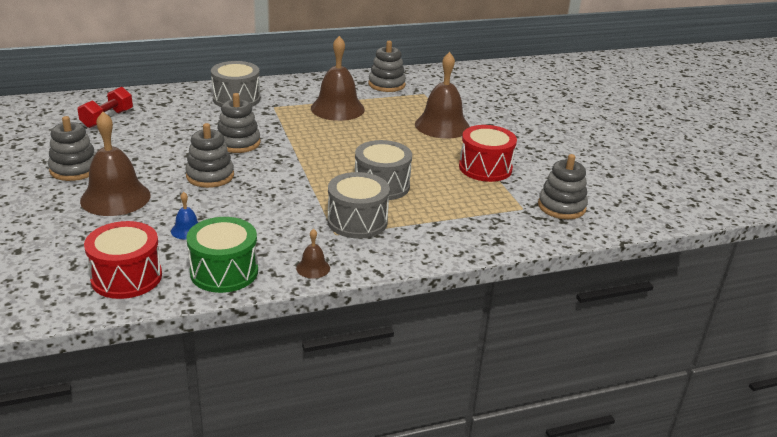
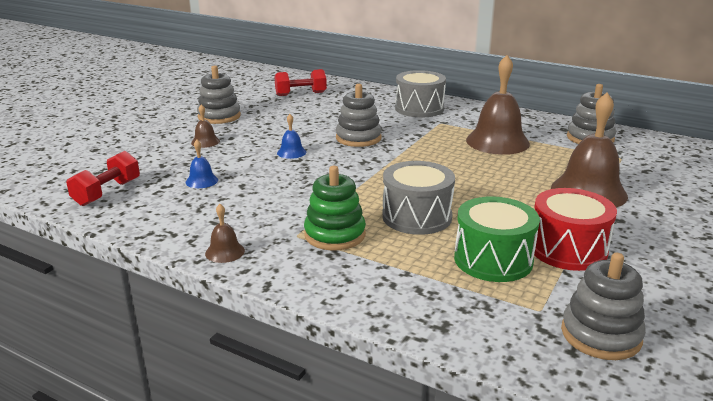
camera: 50 degrees right, 5 degrees down
(115, 198) = (205, 142): brown bell -> brown bell, size x0.45
(126, 277) = (107, 192): red drum -> red dumbbell
(210, 176) = (291, 152): grey stacking toy -> blue bell
(224, 272) = (164, 220): green drum -> green drum (493, 259)
(357, 221) = (335, 235): grey drum -> green stacking toy

